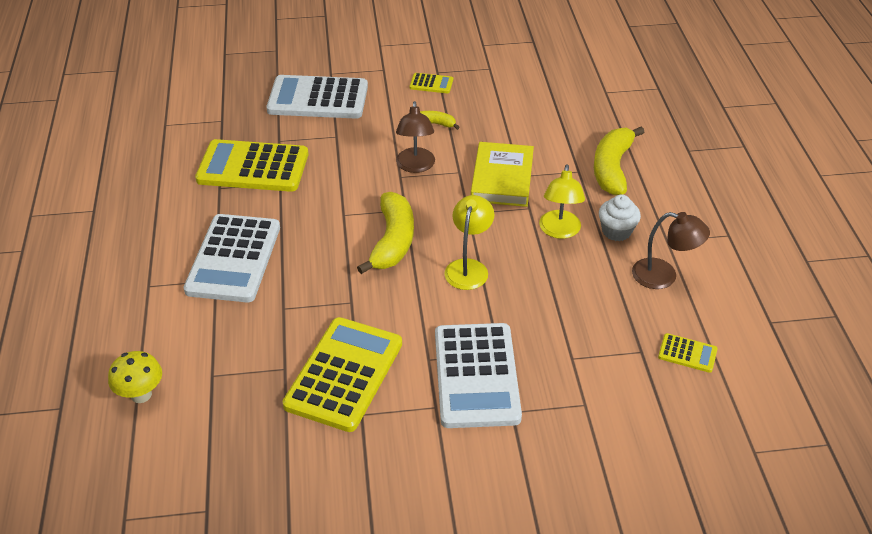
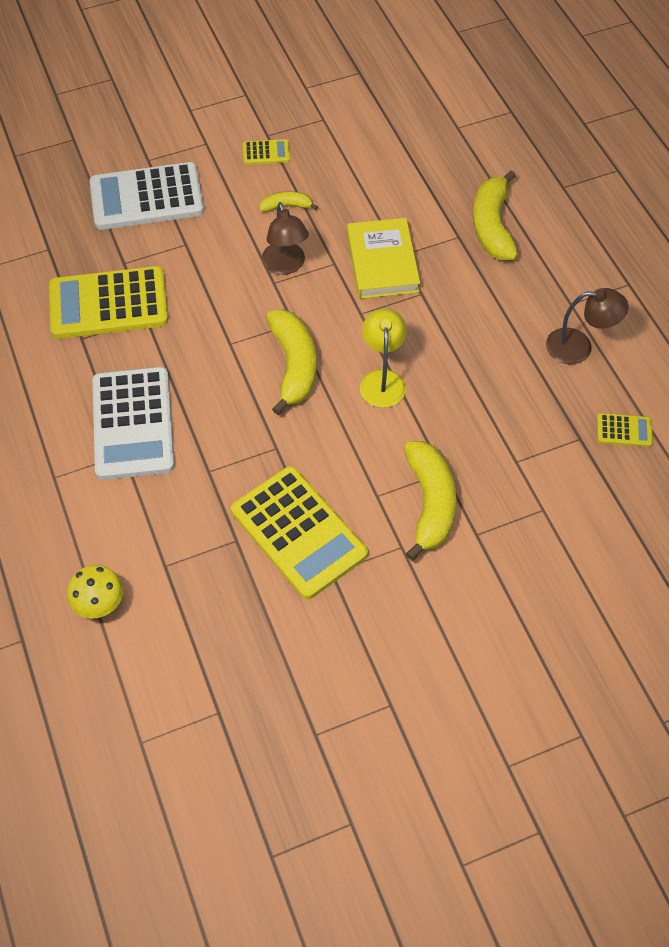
camera: 15 degrees left, 15 degrees up
(344, 374) = (299, 532): yellow calculator -> yellow calculator turned 135 degrees clockwise
(476, 375) = (430, 503): white calculator -> yellow banana
(559, 231) = (461, 316): yellow lamp -> none
(616, 231) = (518, 303): white cupcake -> none

